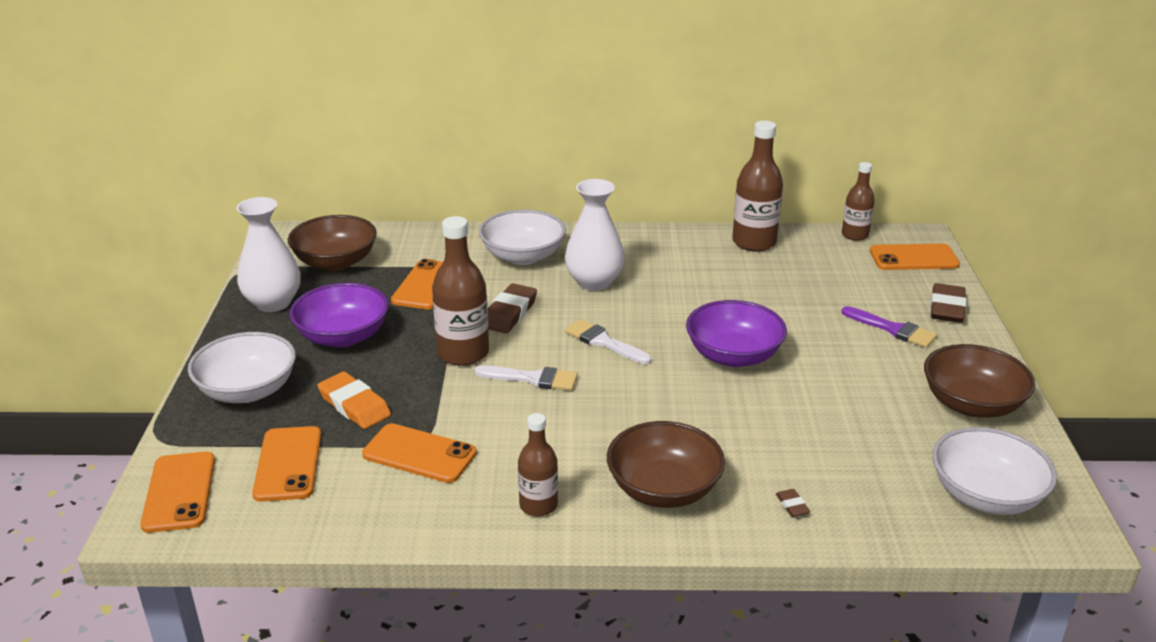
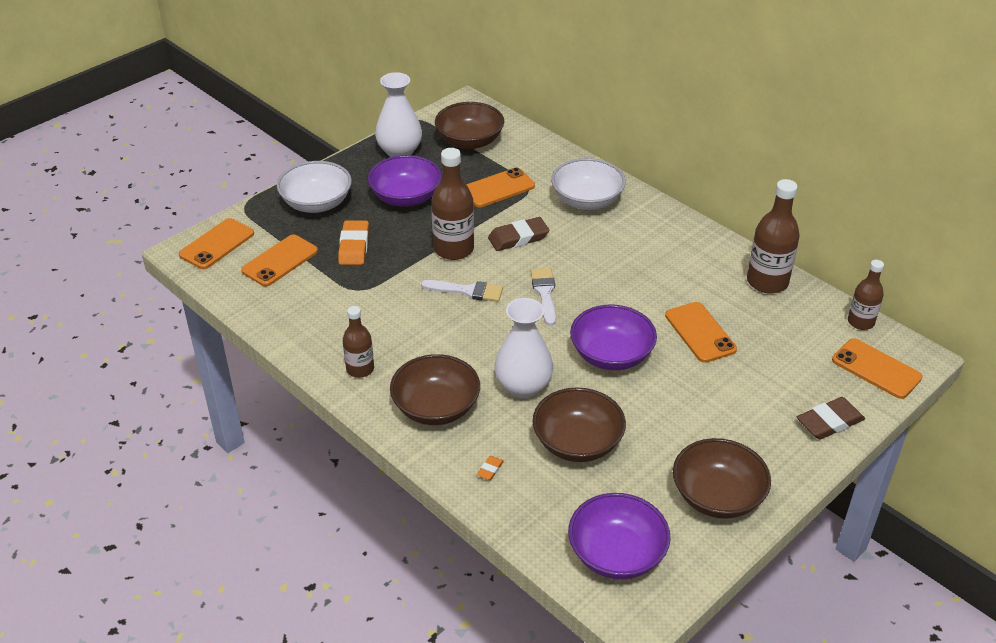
camera: 45 degrees right, 10 degrees up
(419, 454) = (345, 298): orange phone -> orange phone (700, 332)
(533, 379) = (467, 291): white brush -> white brush turned 45 degrees counterclockwise
(594, 282) = (603, 247): white vase -> white vase (523, 386)
(792, 505) = (490, 469): brown eraser -> orange eraser
(819, 436) = (577, 443): none -> brown bowl
(893, 329) = (757, 410): purple brush -> none
(985, 496) = (616, 554): white bowl -> purple bowl

